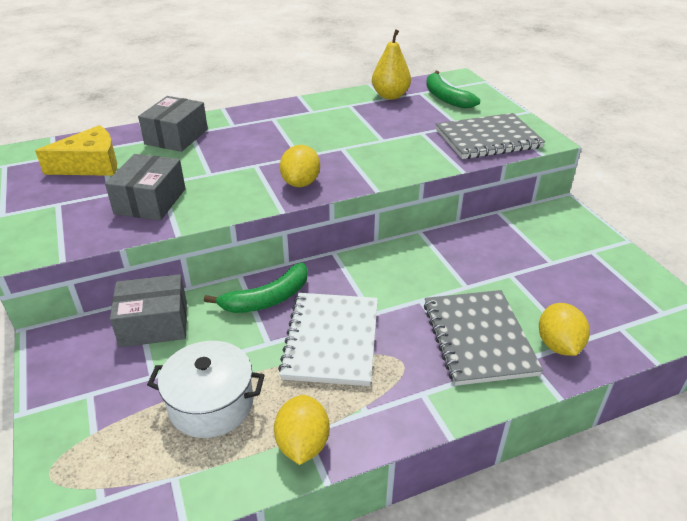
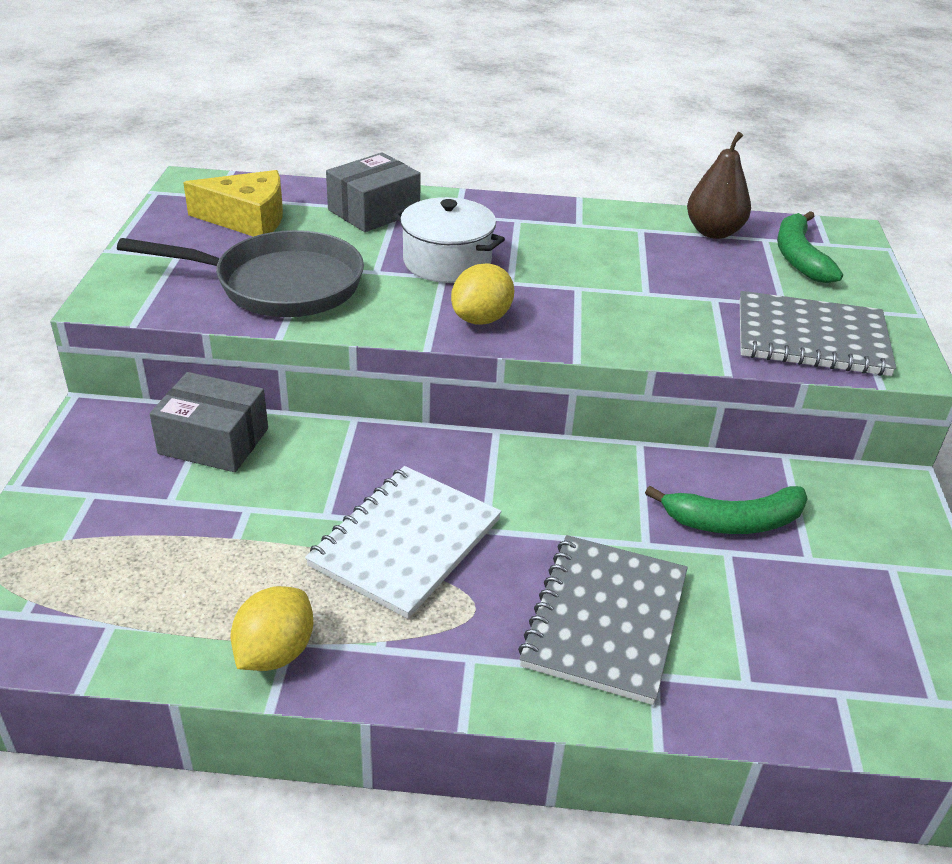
camera: 25 degrees right, 0 degrees up
(150, 201) = (280, 285): grey box -> grey pan
(211, 404) = (208, 560): white pot -> white pot (447, 262)
(267, 299) = (365, 460): green banana -> green banana (733, 522)
(390, 96) = (713, 232): yellow pear -> brown pear
(558, 345) = (717, 677): yellow lemon -> none

